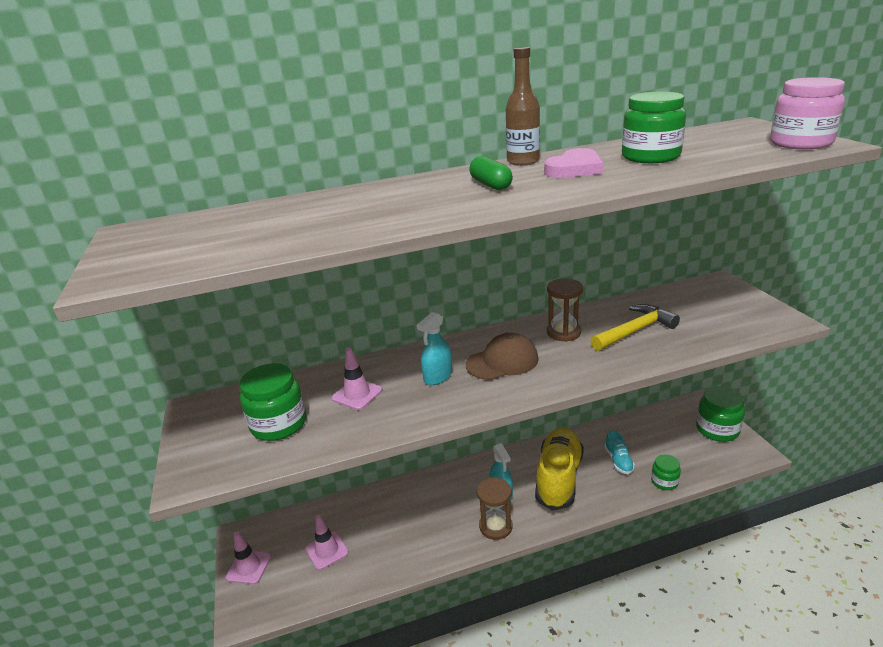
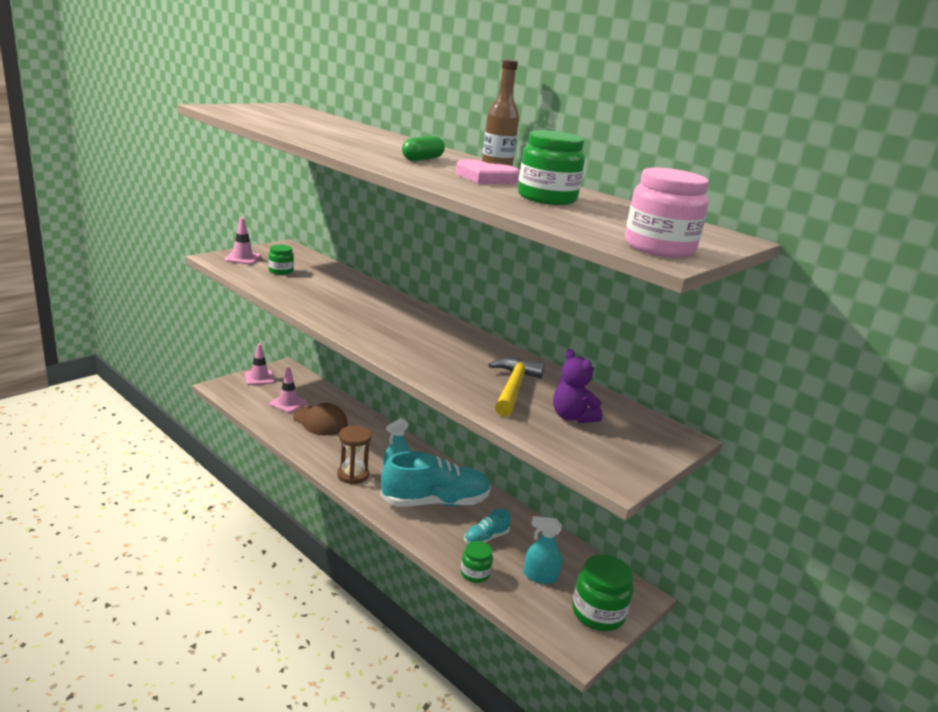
camera: 55 degrees right, 5 degrees down
(279, 424) = (281, 271): green jar -> green jar, size x0.58
(357, 394) = (329, 288): pink traffic cone -> pink traffic cone (242, 258)
(438, 376) = (370, 311): turquoise spray bottle -> turquoise spray bottle (540, 576)
(502, 361) = (410, 332): brown cap -> brown cap (320, 421)
(559, 478) = (435, 502): yellow shoe -> turquoise shoe
(563, 332) = (480, 354): brown hourglass -> none
(635, 331) = (513, 388): yellow hammer -> yellow hammer turned 105 degrees counterclockwise
(689, 316) = (572, 417): none -> purple teddy bear

